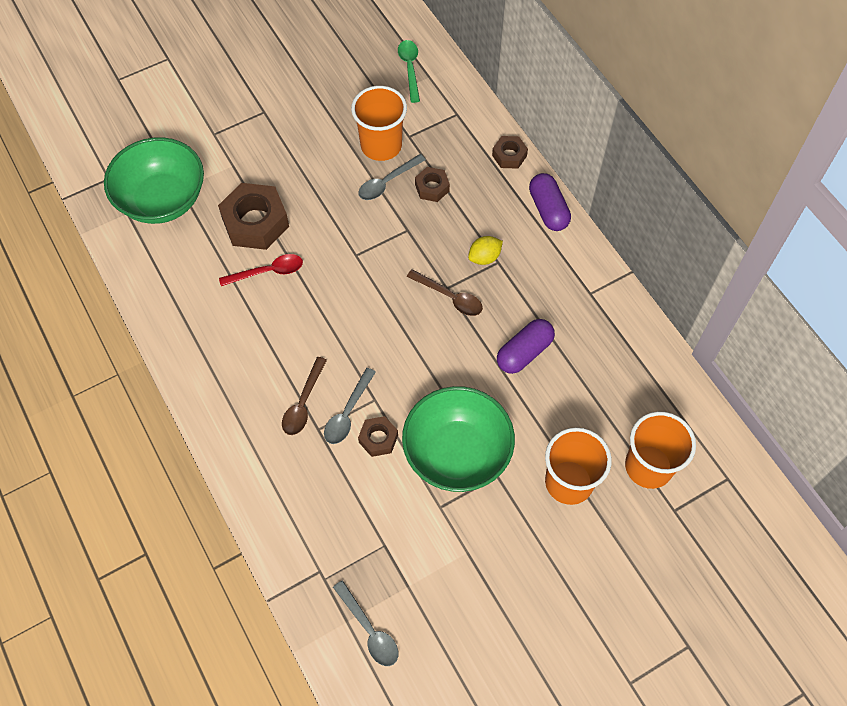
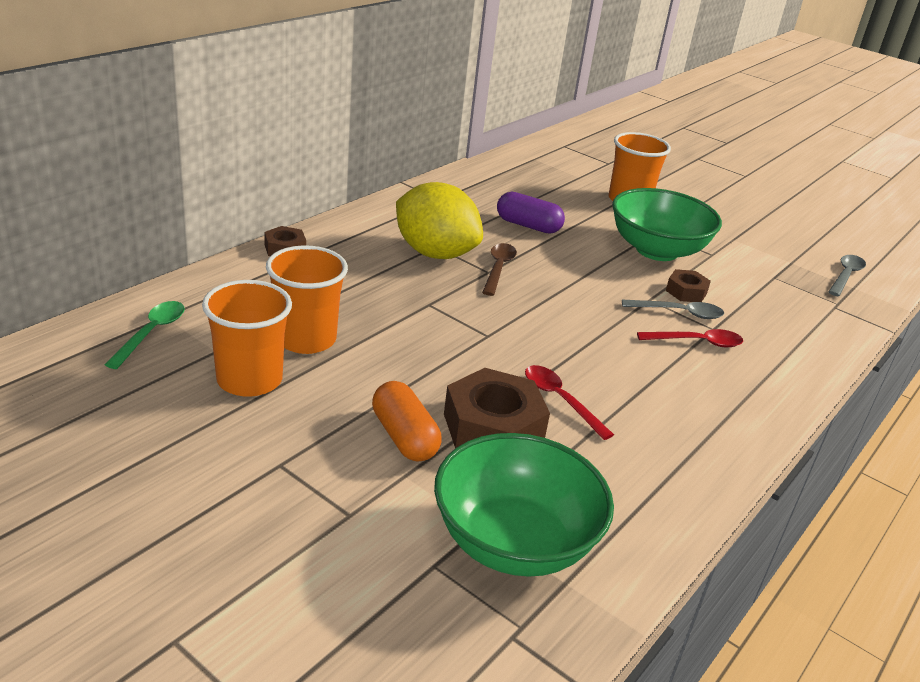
camera: 115 degrees left, 30 degrees down
(264, 173) = (404, 437): none -> orange capsule
(303, 403) = (696, 342): brown spoon -> red spoon
(387, 182) = (365, 327): grey spoon -> none
(410, 69) = (151, 333): green spoon -> green spoon turned 135 degrees clockwise
(432, 188) = (357, 294): brown nut -> none
(484, 257) = (435, 253): yellow lemon -> yellow lemon, size x2.32
(548, 209) = (351, 223): purple capsule -> none
(648, 466) = (583, 172): orange cup -> orange cup (249, 380)

